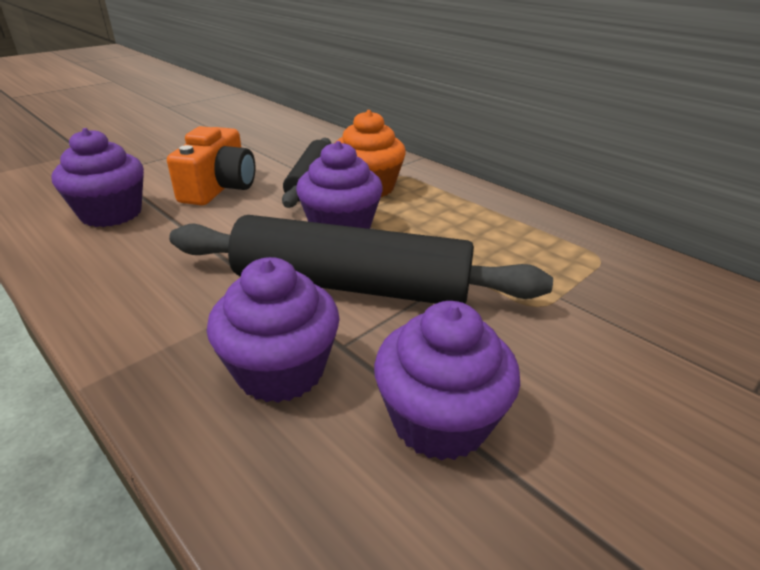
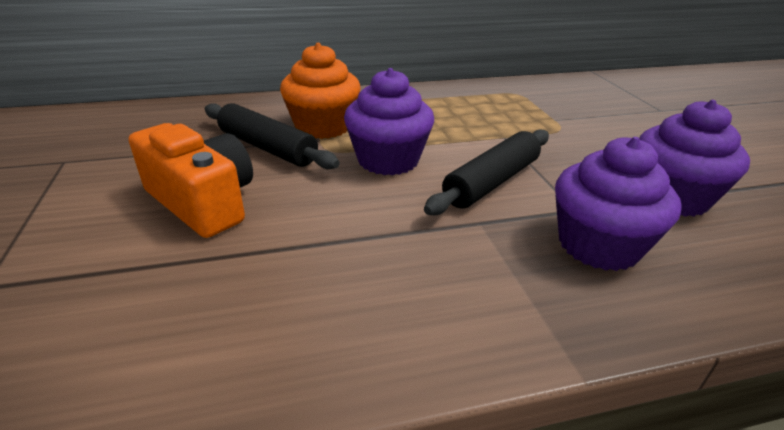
camera: 60 degrees left, 0 degrees up
(111, 213) = (160, 304): purple cupcake -> none
(351, 286) = (492, 182): black rolling pin -> black rolling pin, size x0.60

